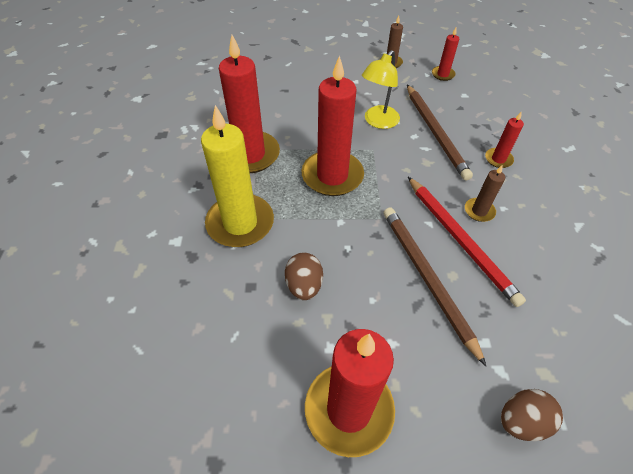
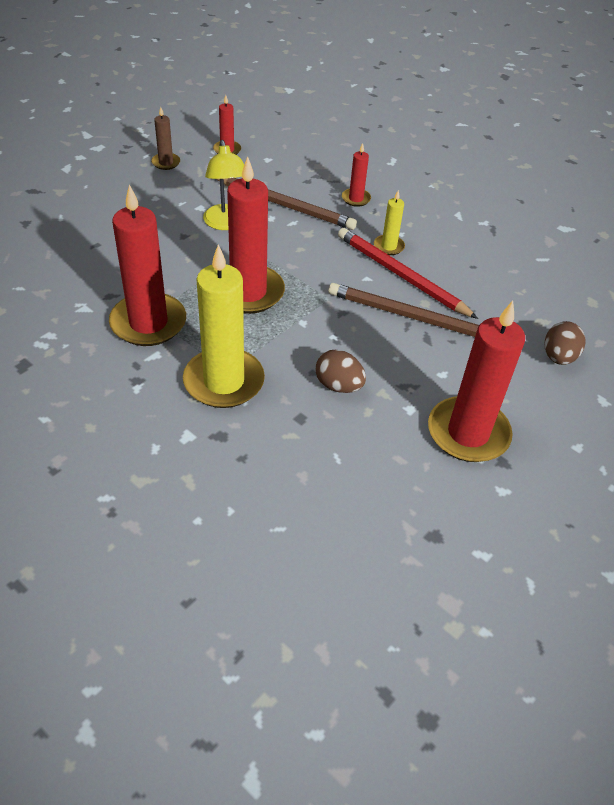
camera: 50 degrees left, 5 degrees down
(460, 240) = (401, 275): red pencil -> red pencil turned 150 degrees counterclockwise
(479, 211) = (388, 246): brown candle -> yellow candle

